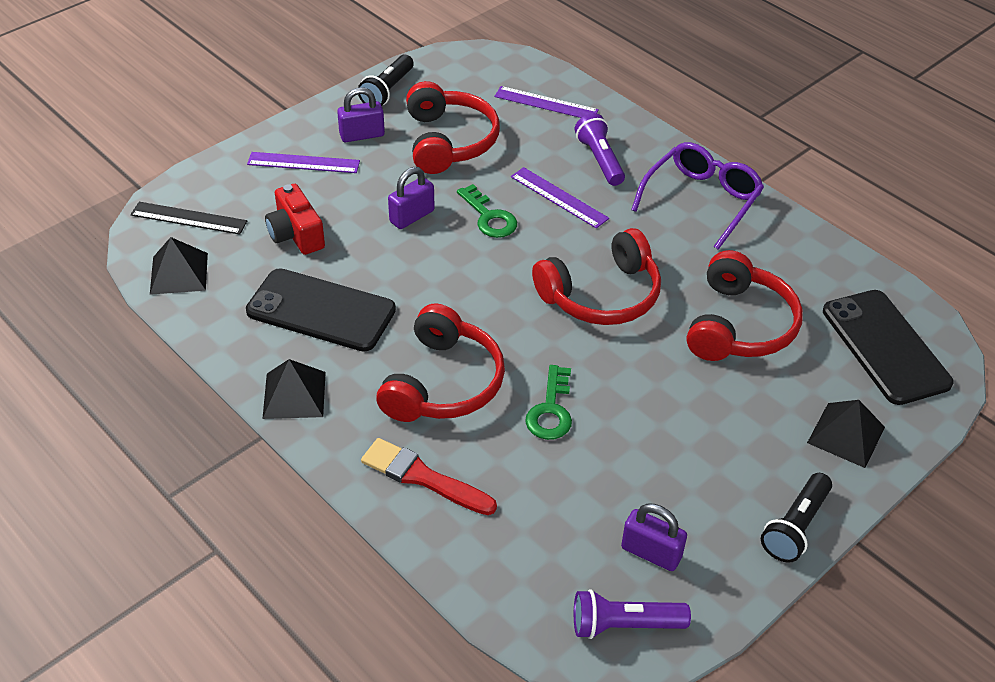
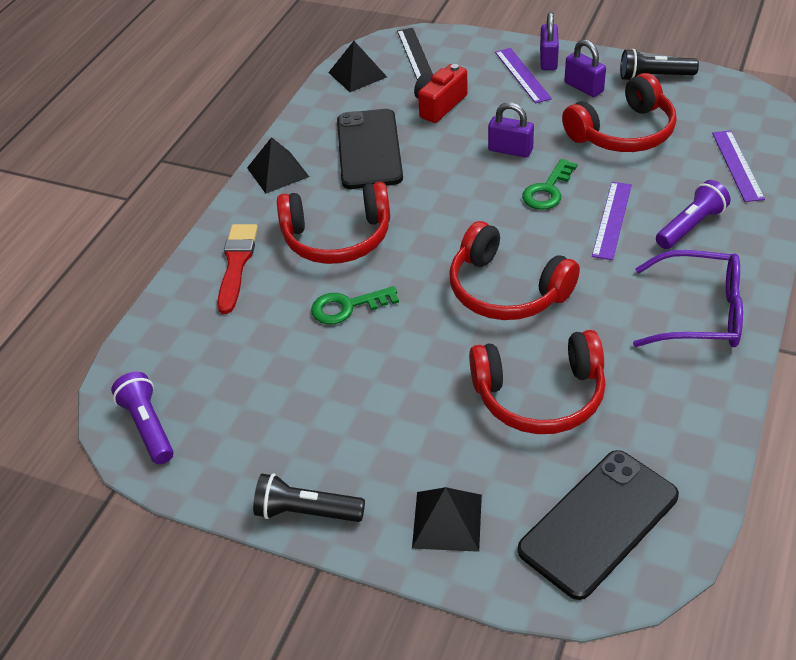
camera: 70 degrees right, 0 degrees up
(651, 552) = (228, 419): purple padlock -> purple padlock (548, 60)

